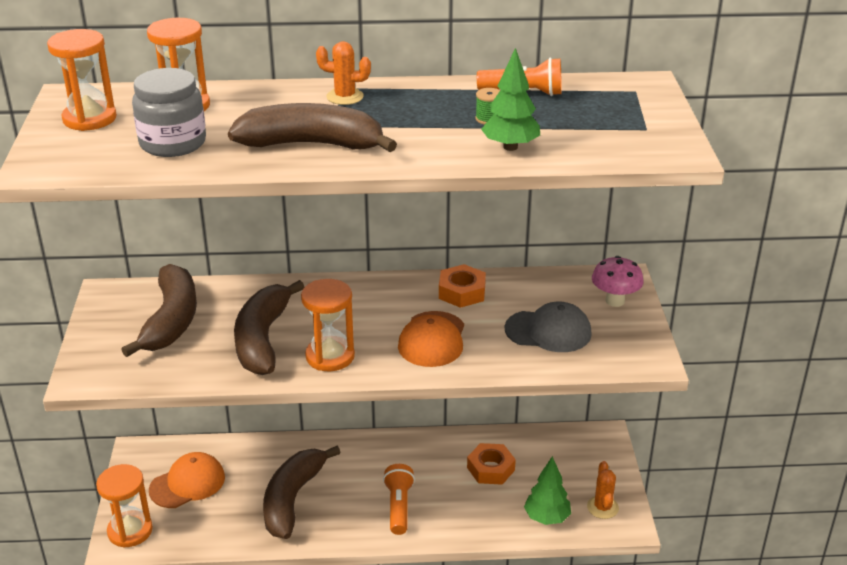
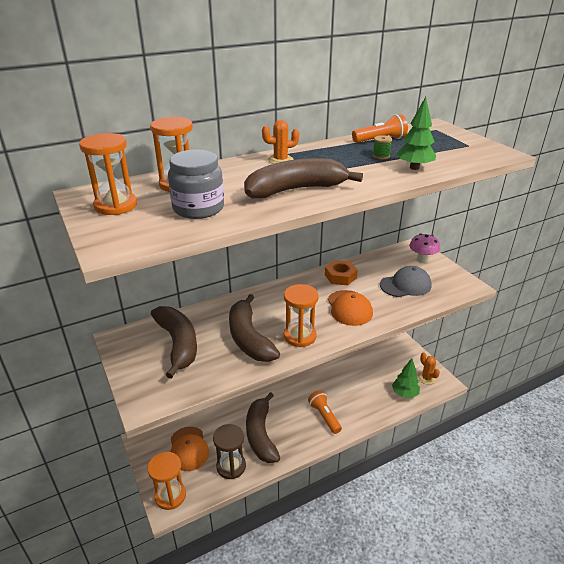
camera: 25 degrees left, 0 degrees up
(187, 483) = (188, 448): orange cap -> orange cap turned 135 degrees clockwise
(226, 524) = (231, 466): none -> brown hourglass
(490, 469) = (356, 376): orange nut -> none

